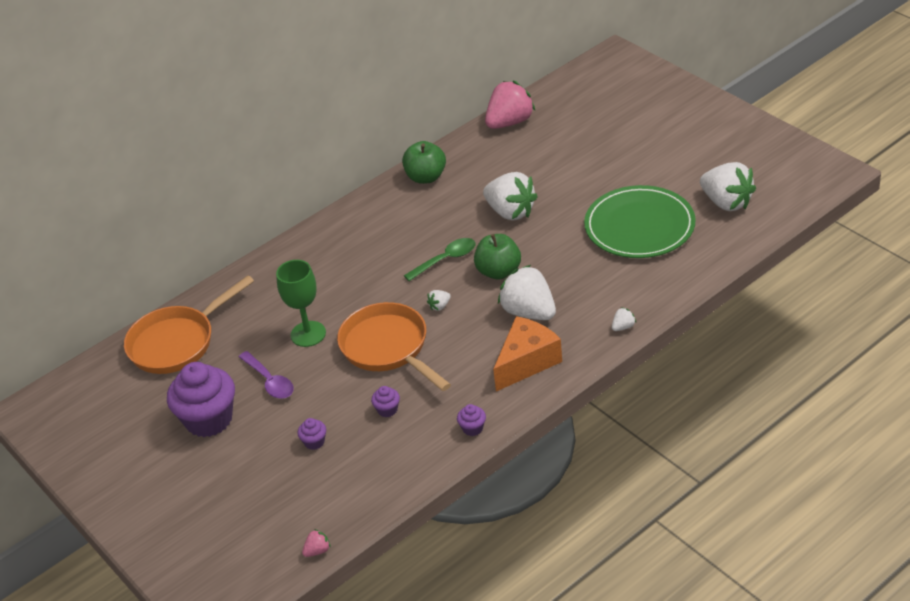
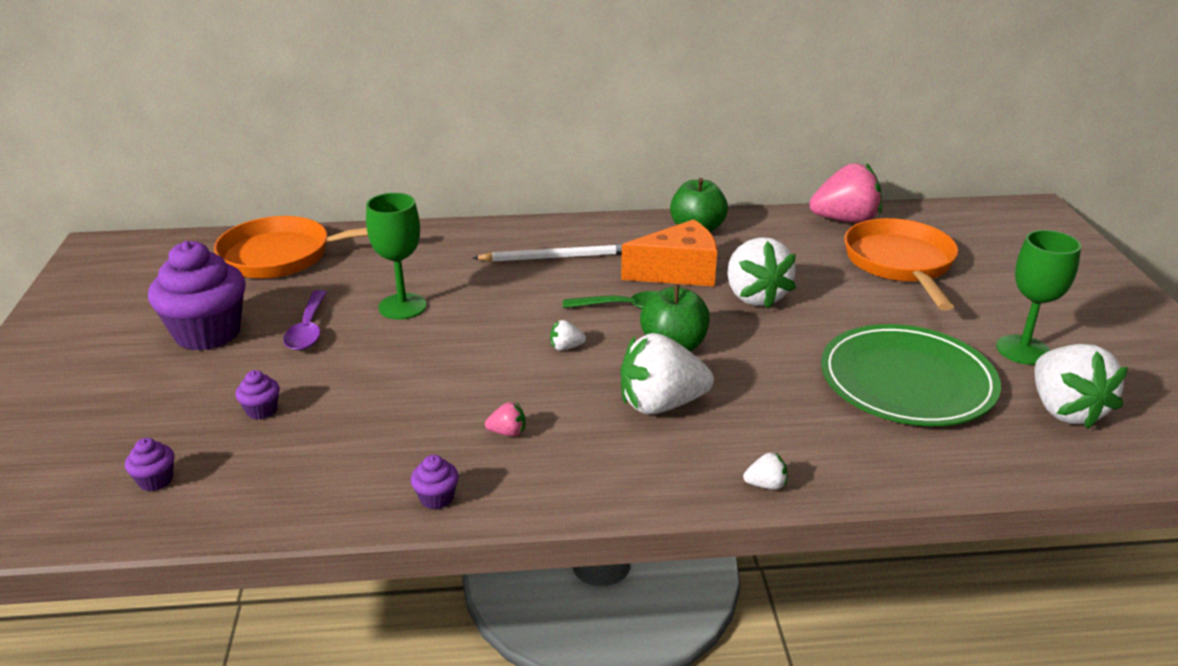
camera: 30 degrees right, 10 degrees down
(317, 551) = (92, 531): pink strawberry -> pink strawberry (507, 432)
(361, 246) = (556, 257): none -> white pencil
(387, 410) = (375, 421): purple cupcake -> purple cupcake (155, 480)
(388, 348) = (460, 359): orange pan -> orange pan (900, 264)
(526, 362) = (593, 458): orange cheese -> orange cheese (678, 272)
(529, 312) = (661, 404): white strawberry -> white strawberry turned 90 degrees counterclockwise
(681, 173) = (1023, 350): none -> green goblet

